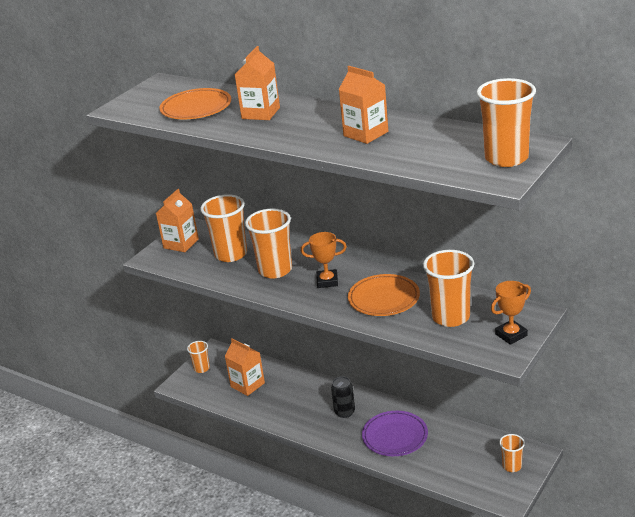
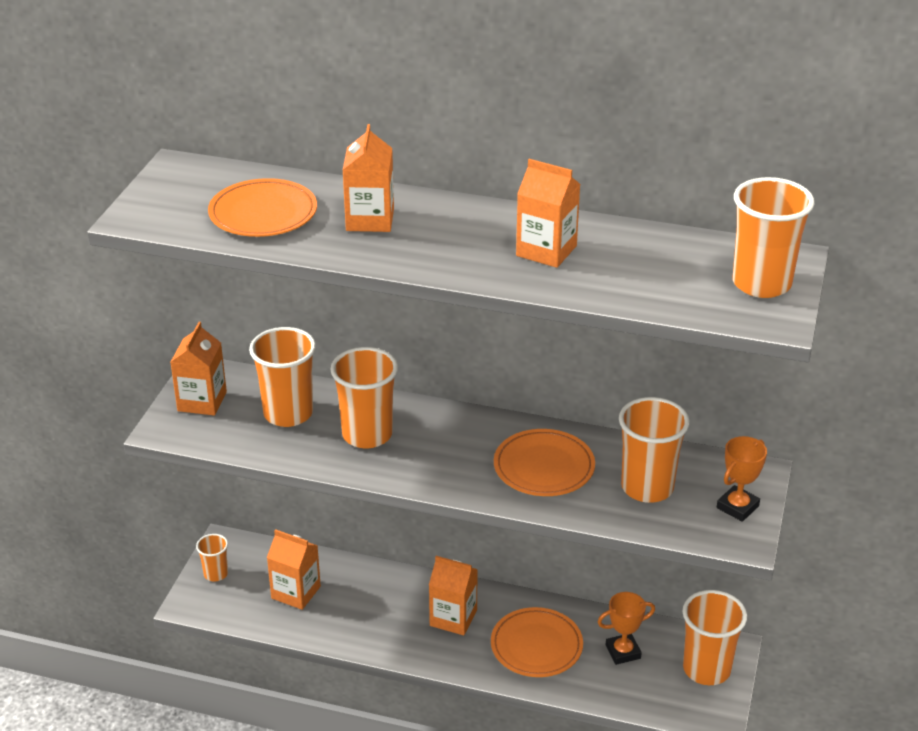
camera: 20 degrees left, 5 degrees up
(327, 281) = (451, 446): orange trophy -> orange trophy (623, 652)
(344, 412) = (453, 618): black can -> orange carton
(395, 436) = (536, 646): purple plate -> orange plate
(512, 466) = (706, 669): orange cup -> orange cup, size x1.86

